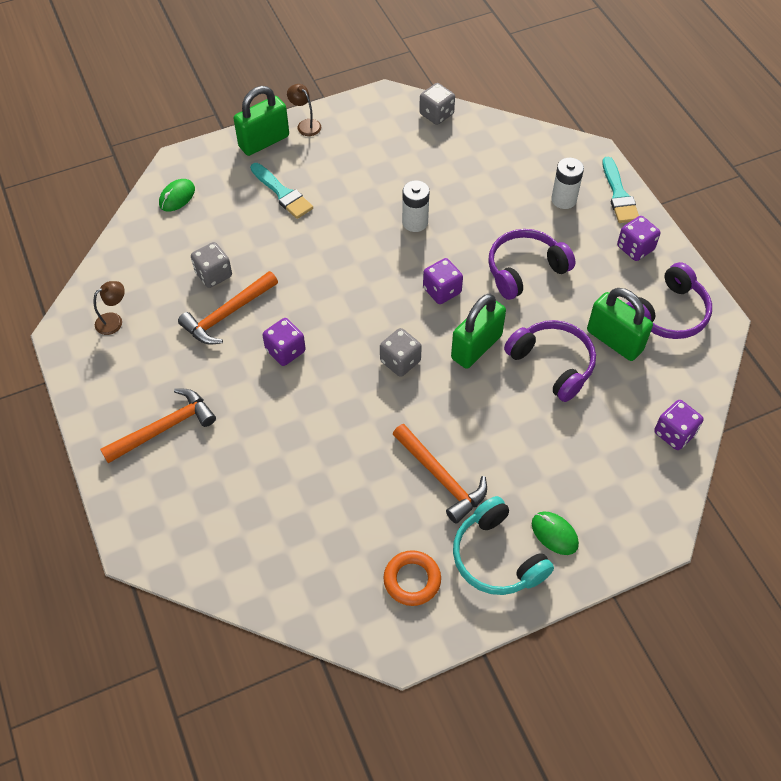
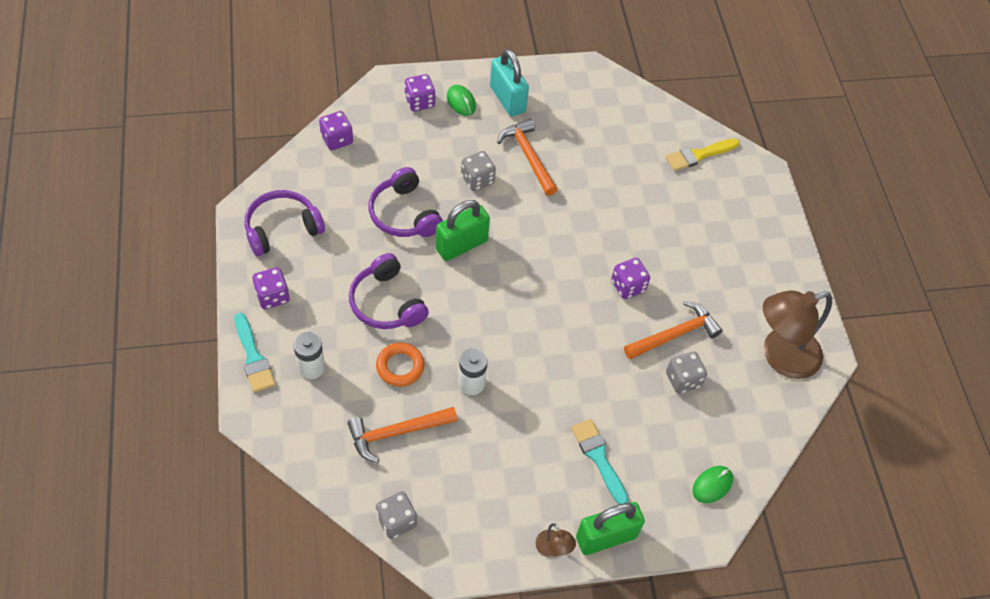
camera: 170 degrees left, 0 degrees up
(114, 321) = (780, 357): brown lamp -> brown lamp, size x2.31
(164, 428) = (738, 249): orange hammer -> orange hammer (396, 432)
(225, 545) = (698, 155): none -> yellow brush
(400, 361) = (531, 250): grey dice -> grey dice (477, 179)
(412, 580) = (571, 102): orange ring -> orange ring (400, 366)
(442, 291) = (472, 304): purple dice -> purple dice (419, 102)
(497, 557) = (507, 99): turquoise headphones -> turquoise padlock
(525, 270) = (386, 303): purple headphones -> purple headphones turned 75 degrees clockwise
(614, 340) = (341, 219): green padlock -> none
(619, 195) = (253, 357): turquoise brush -> turquoise brush turned 150 degrees clockwise

